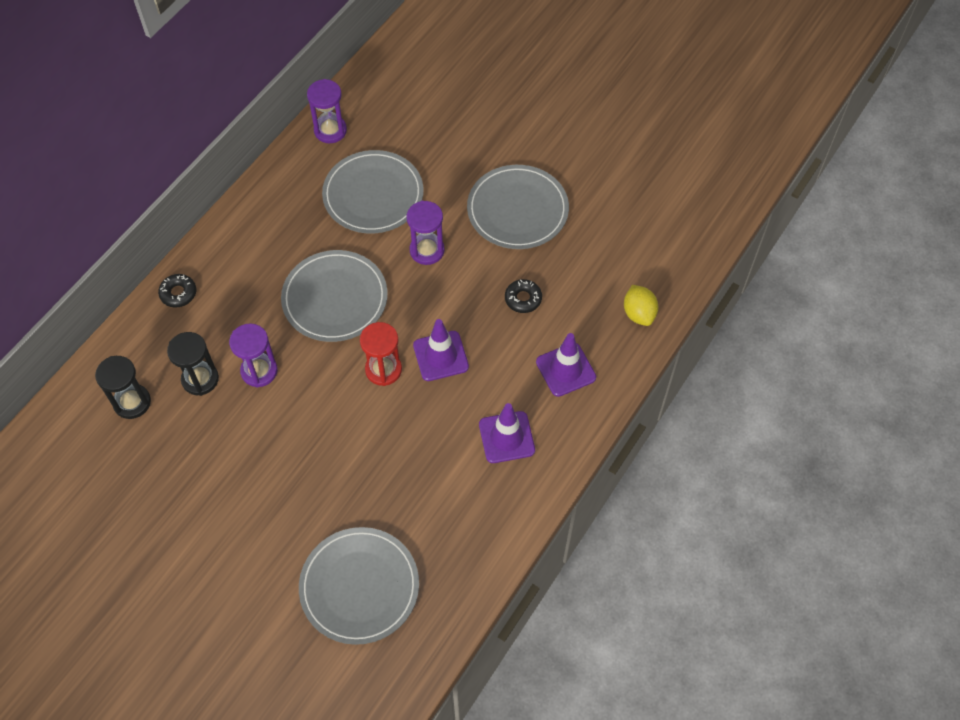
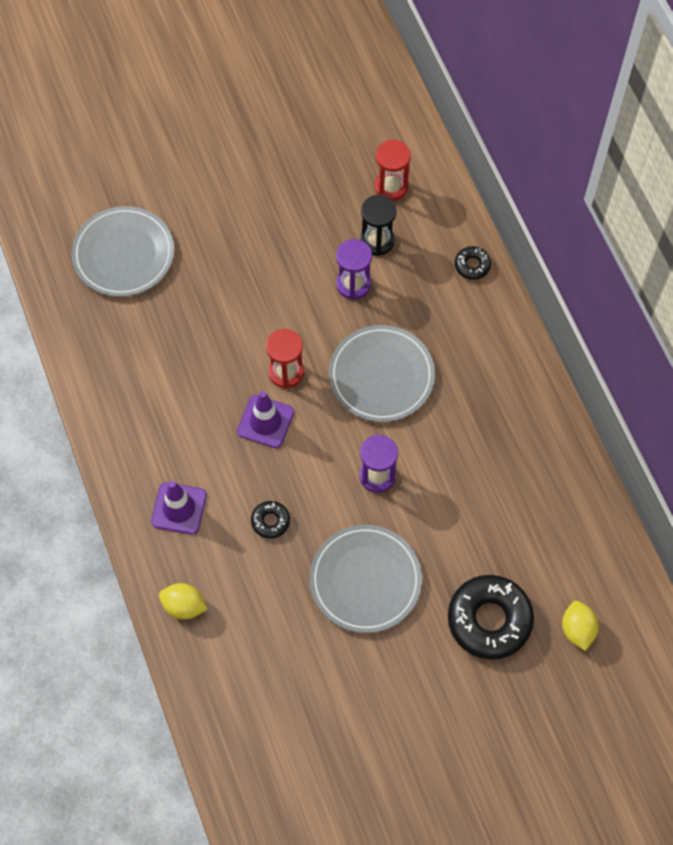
camera: 125 degrees right, 5 degrees up
(132, 402) = (391, 187): black hourglass -> red hourglass
(330, 130) = (571, 476): purple hourglass -> none
(373, 195) = (470, 469): grey plate -> none
(449, 70) = (577, 629): none -> yellow lemon
(484, 121) = (489, 620): none -> black donut
(506, 437) = (156, 424): purple traffic cone -> none

